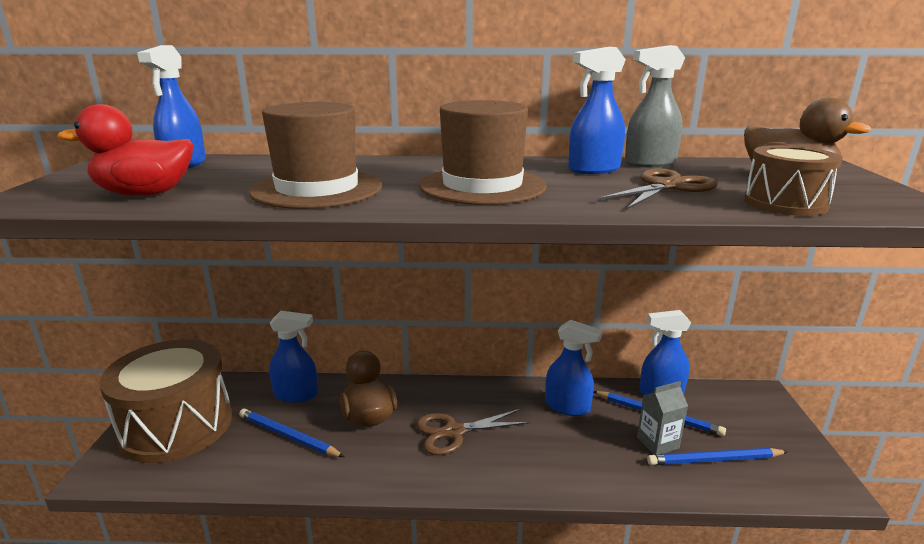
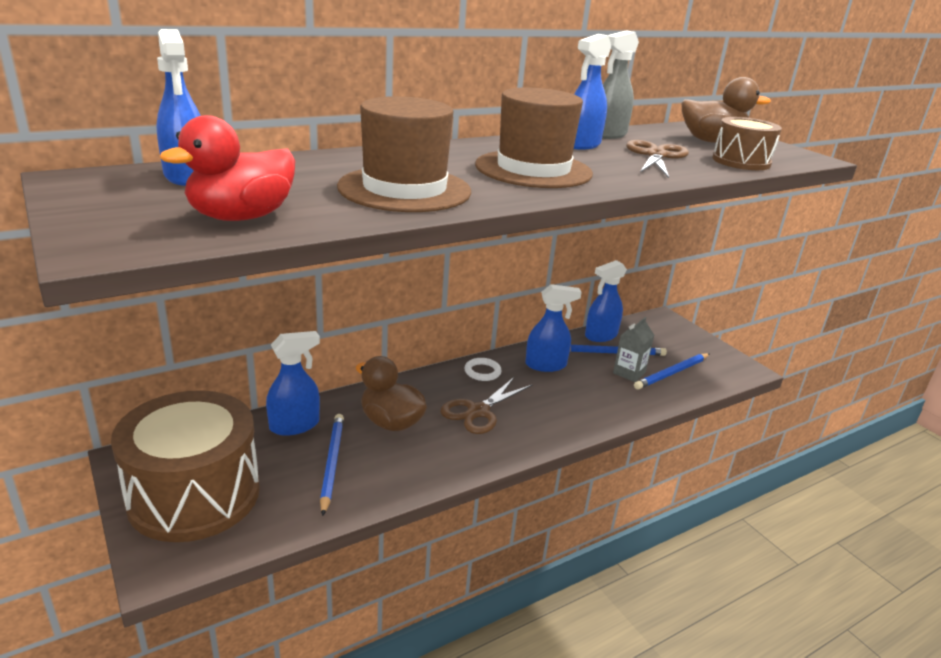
camera: 35 degrees left, 5 degrees up
(288, 436) = (332, 463): blue pencil -> blue pencil turned 90 degrees clockwise
(496, 395) = (482, 372): none -> white ring

